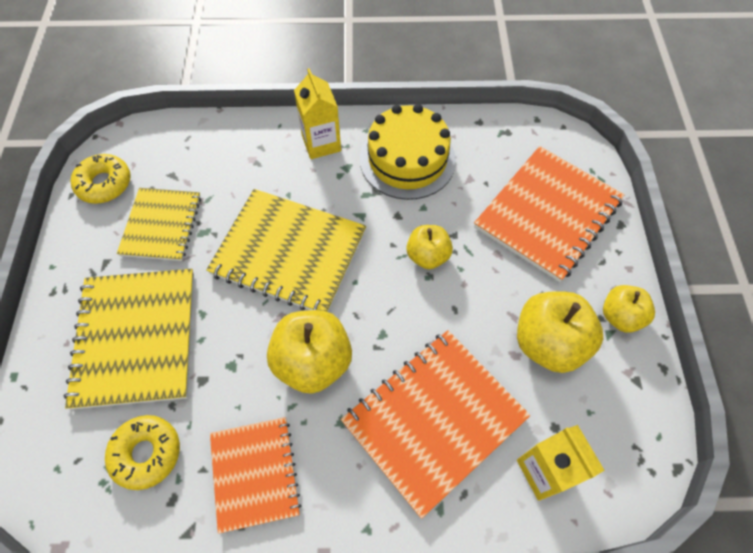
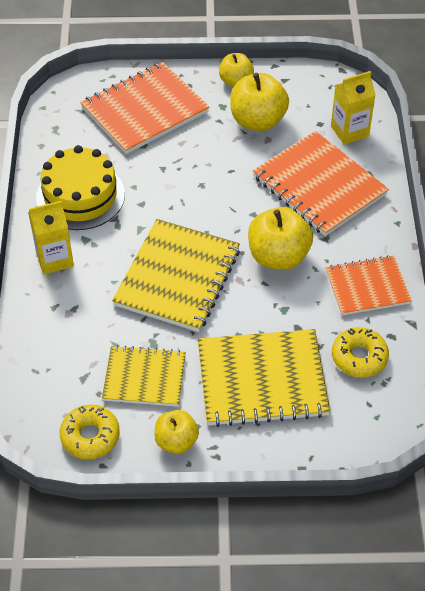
camera: 90 degrees left, 10 degrees down
(427, 256) = (182, 185): yellow apple -> yellow apple (176, 441)
(547, 214) = (144, 110): orange notebook -> orange notebook turned 75 degrees counterclockwise

